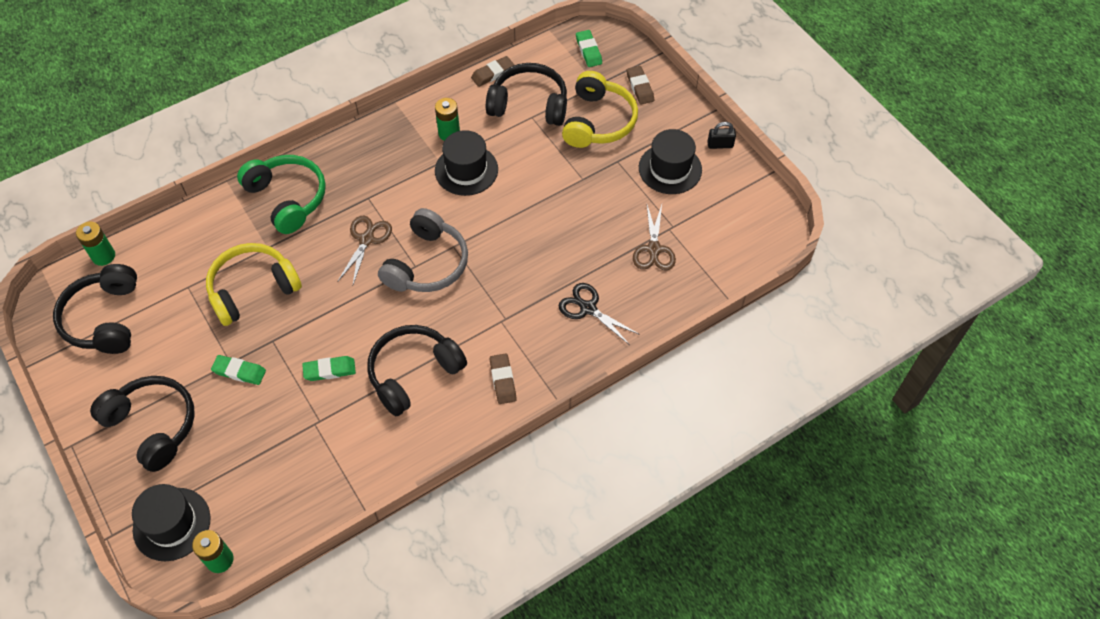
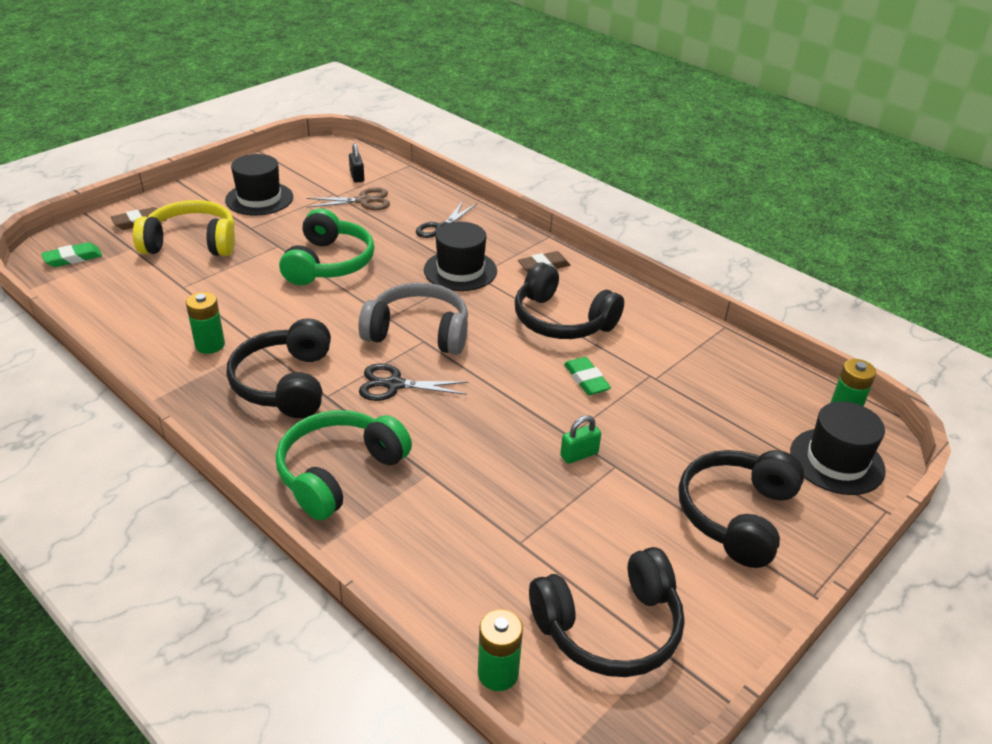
camera: 105 degrees left, 20 degrees down
(239, 372) = (624, 453): green eraser -> none
(249, 342) = (579, 455): none -> green padlock
(253, 289) = (501, 471): yellow headphones -> none
(366, 239) = (394, 385): brown scissors -> black scissors
(466, 170) = (271, 323): black hat -> black hat (460, 270)
(492, 73) = (102, 324): brown eraser -> none
(529, 105) = (162, 290): black headphones -> black headphones (286, 383)
(546, 212) = (328, 263): none -> green headphones
(720, 145) = (225, 175): black padlock -> black padlock (357, 177)

